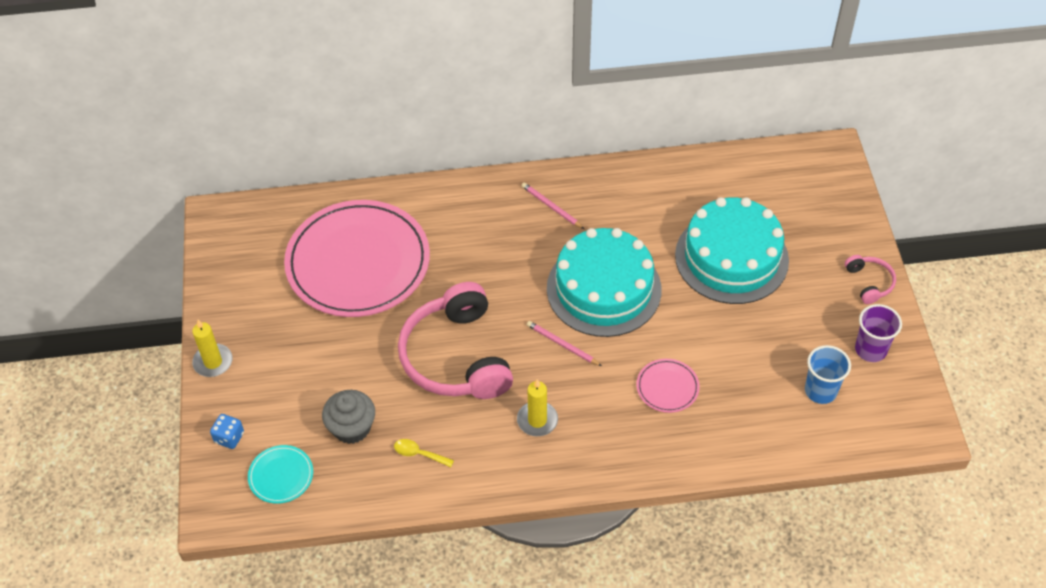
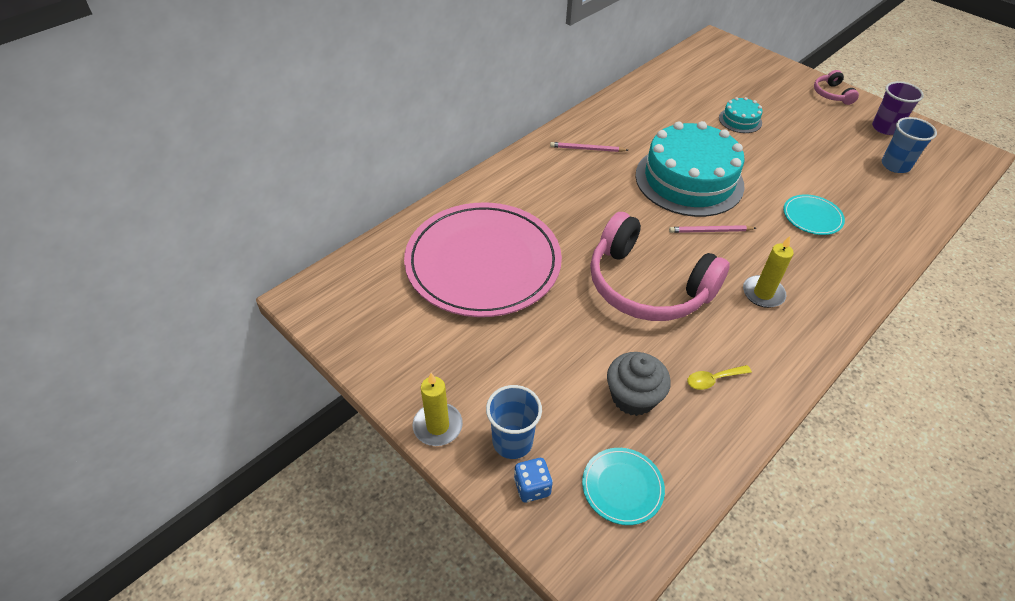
camera: 40 degrees left, 5 degrees down
(246, 403) = (512, 442): none -> blue cup
(667, 387) = (812, 217): pink plate -> turquoise plate
(731, 257) = (740, 120): turquoise cake -> turquoise cake, size x0.44
(869, 282) = (831, 94): pink headphones -> pink headphones turned 135 degrees counterclockwise

